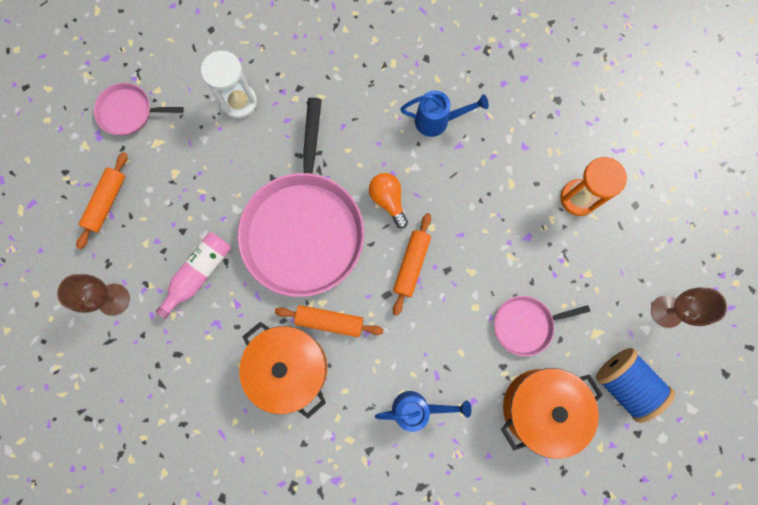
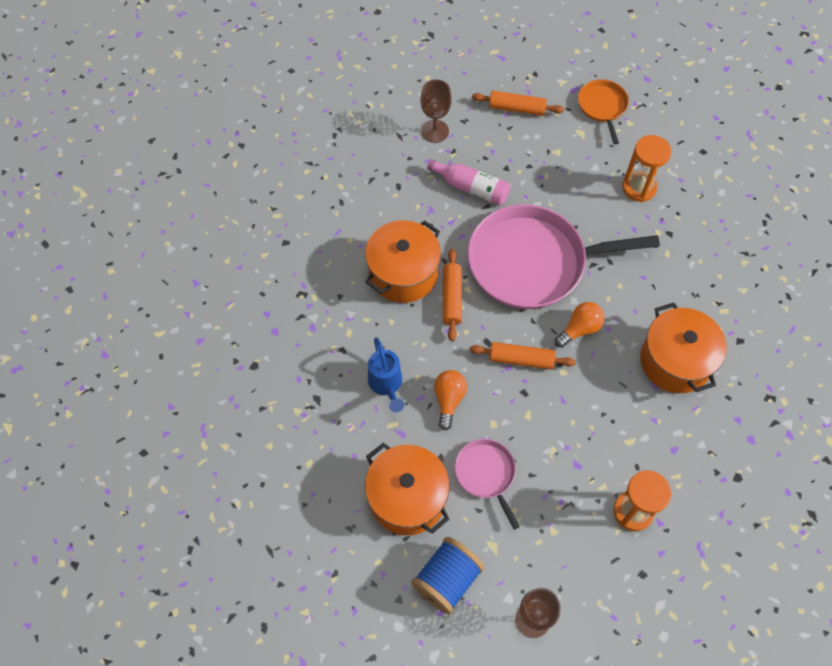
camera: 80 degrees right, 15 degrees down
(129, 112) = (602, 107): pink pan -> orange pan
(239, 102) = (639, 187): white hourglass -> orange hourglass
(437, 121) = (675, 361): blue watering can -> orange pot
(443, 347) = (449, 400): none -> orange light bulb

